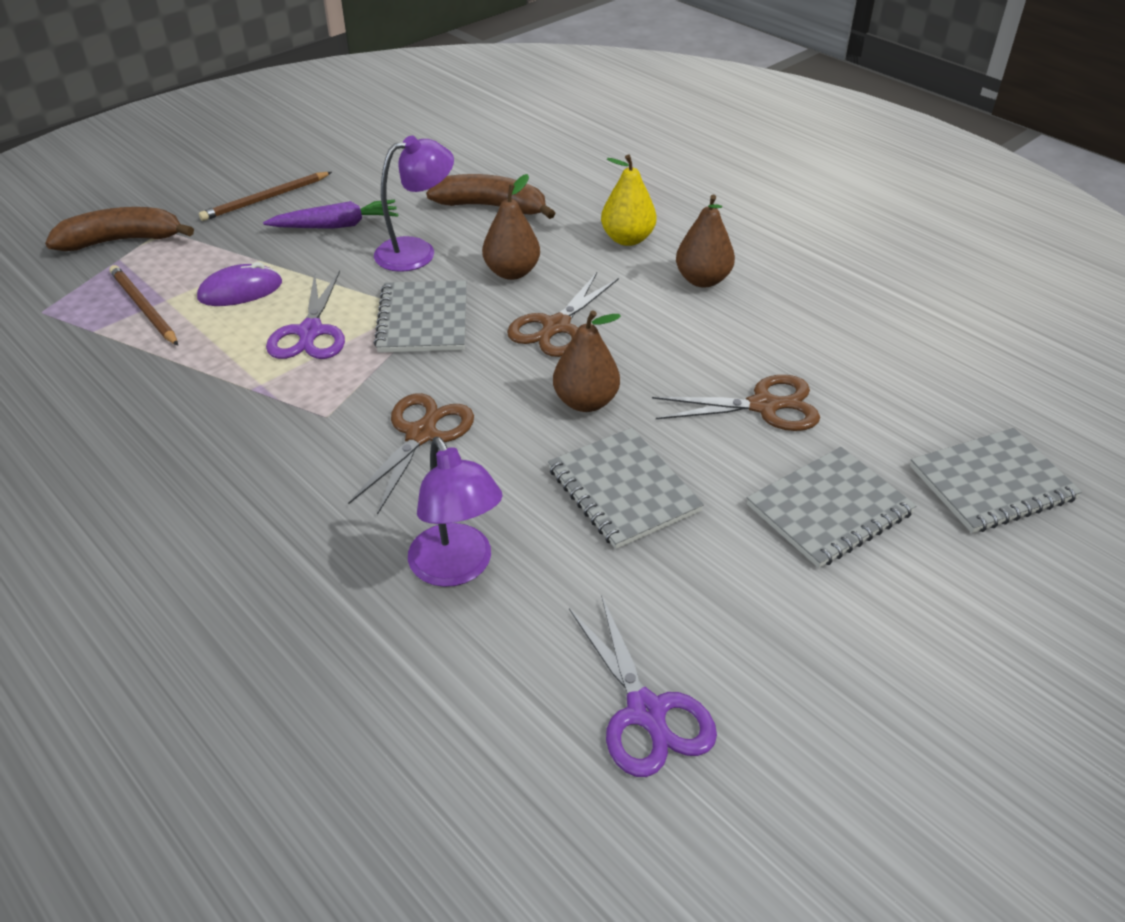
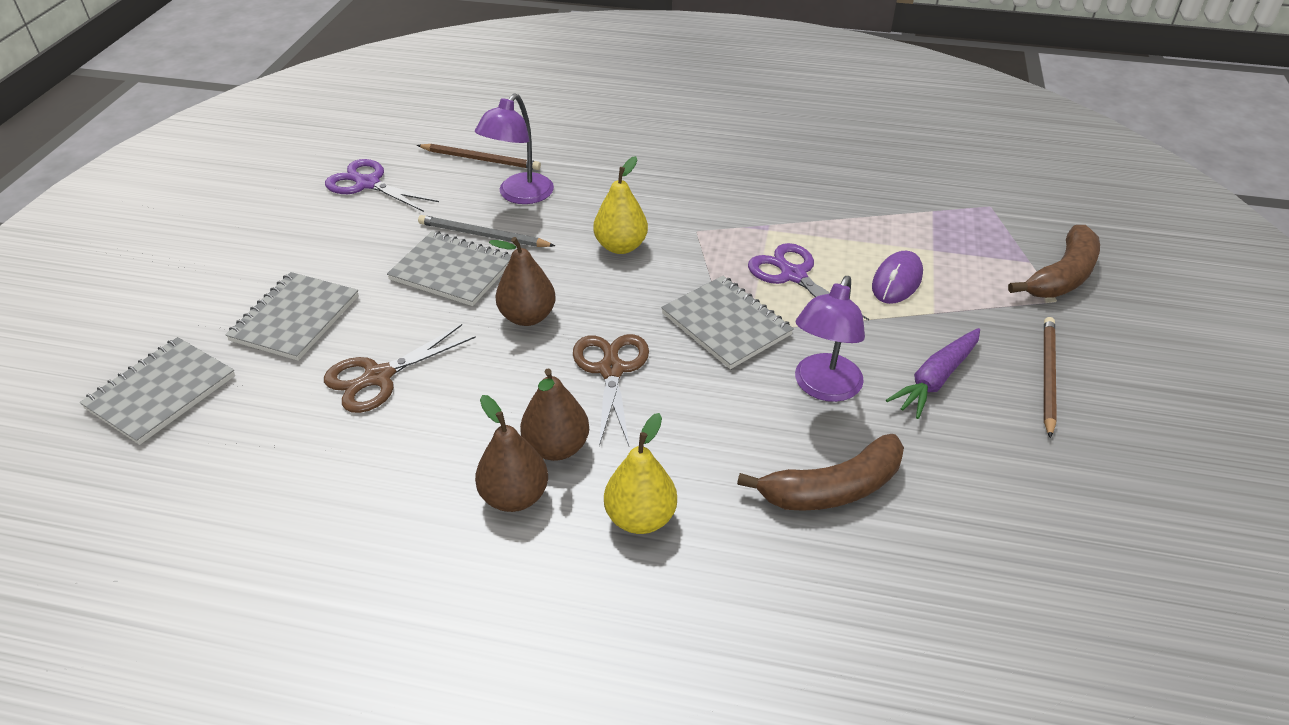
camera: 145 degrees right, 0 degrees up
(144, 308) = (935, 238): brown pencil -> brown pencil (481, 159)
(421, 435) = (621, 246): brown scissors -> yellow pear
(457, 568) = (519, 195): purple lamp -> purple lamp turned 90 degrees counterclockwise
(512, 272) = (711, 408): brown pear -> brown pear (556, 447)
(552, 524) = (483, 235): none -> grey pencil

